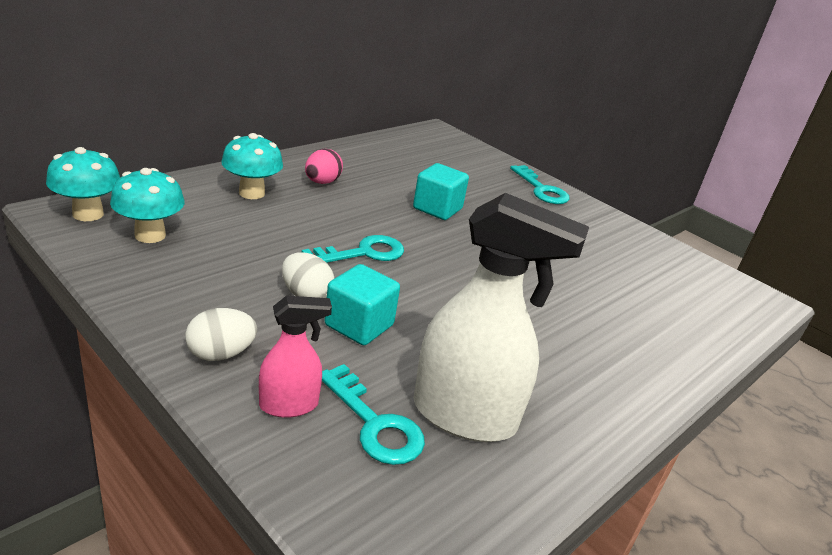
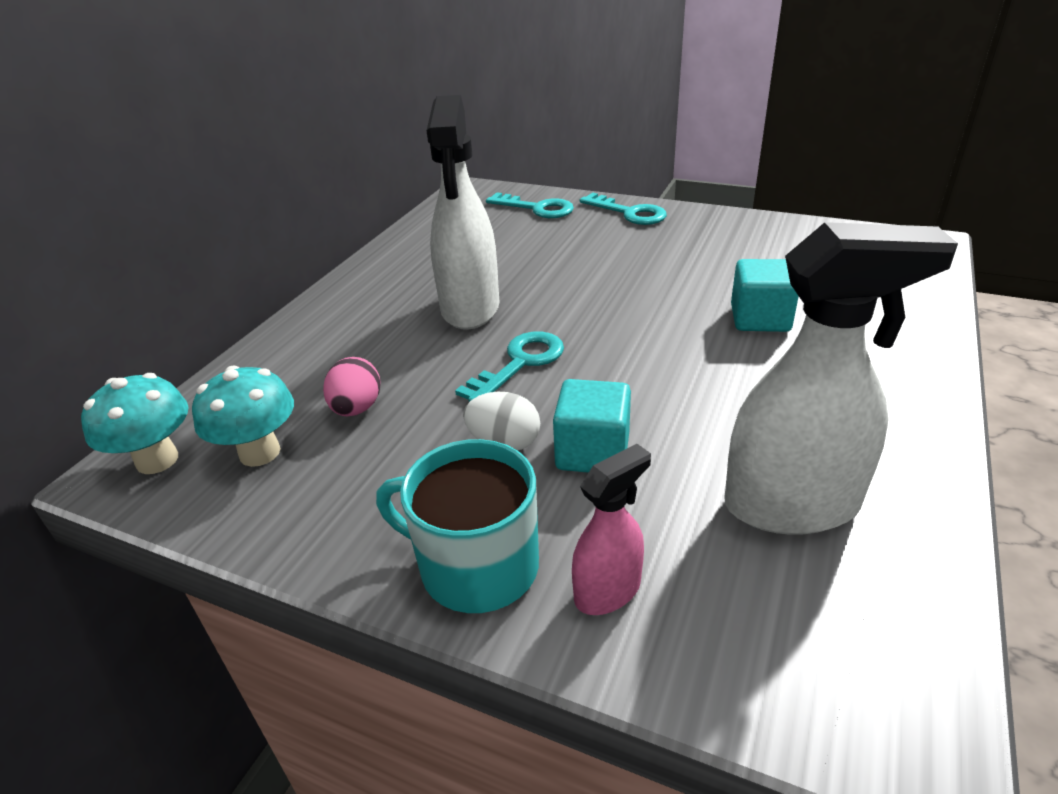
camera: 15 degrees left, 5 degrees up
(221, 354) = (476, 566): white egg -> turquoise mug
(251, 193) = (335, 345): turquoise mushroom -> none
(322, 182) = (402, 298): pink egg -> pink egg (357, 408)
(362, 206) = (470, 308): none -> white spray bottle
(375, 424) = (715, 564): turquoise key -> turquoise key (537, 208)
(437, 209) = (549, 277): turquoise cube -> turquoise cube (760, 318)

